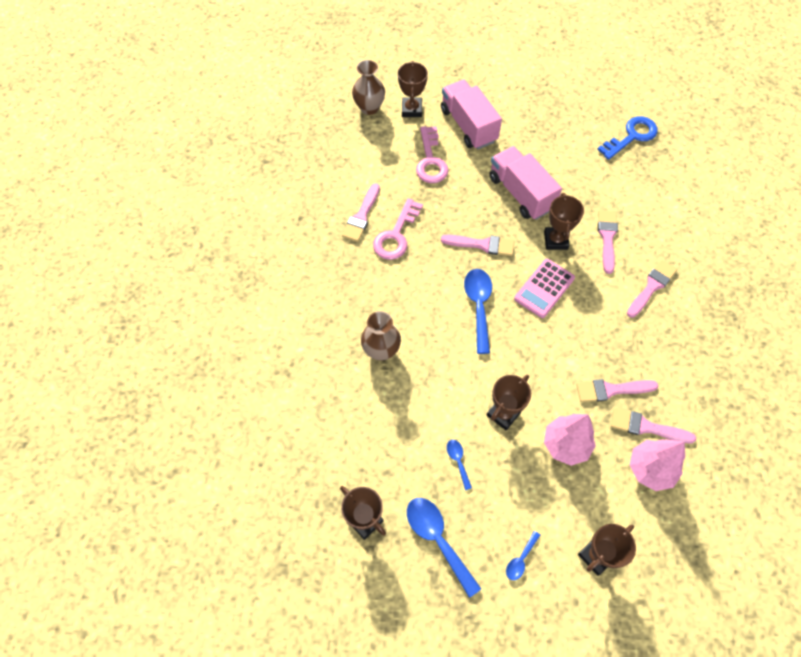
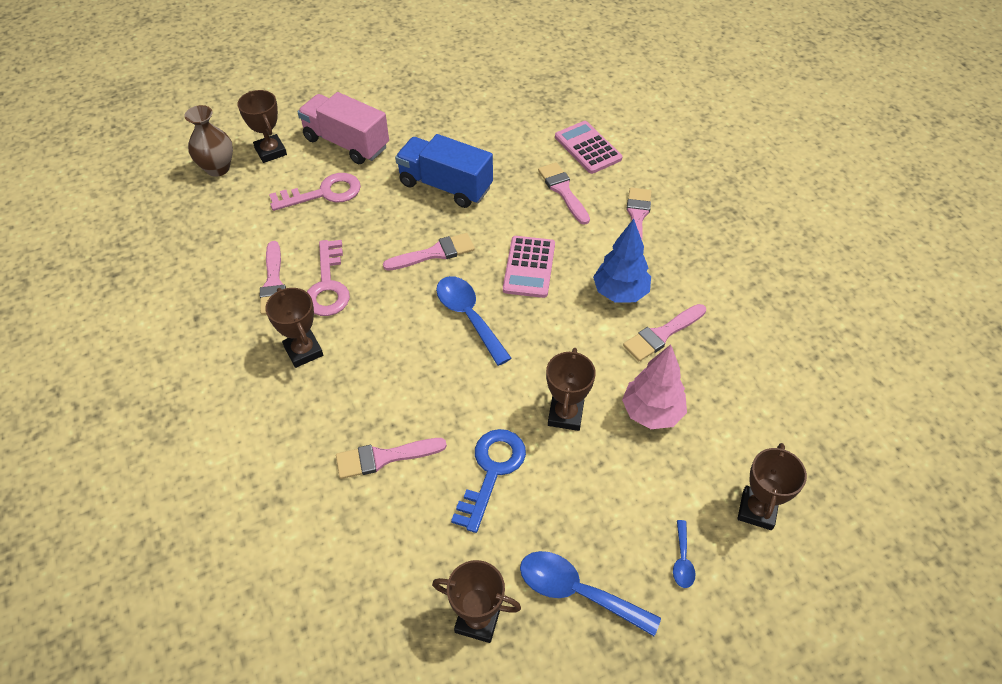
camera: 30 degrees left, 10 degrees down
(381, 350) = (383, 416): brown vase -> none
(430, 160) = (323, 193): pink key -> pink key turned 75 degrees counterclockwise
(458, 461) = (547, 491): blue spoon -> none
(520, 193) = (445, 186): pink truck -> blue truck
(555, 240) = (511, 215): brown trophy -> brown trophy (303, 351)
(600, 341) = (620, 293): none -> blue tree
(631, 136) = (527, 89): blue key -> blue key (492, 471)
(646, 427) = (720, 353): pink brush -> pink brush (384, 457)
(649, 209) = (587, 148): none -> pink calculator
(650, 469) = (751, 392): pink tree -> none

